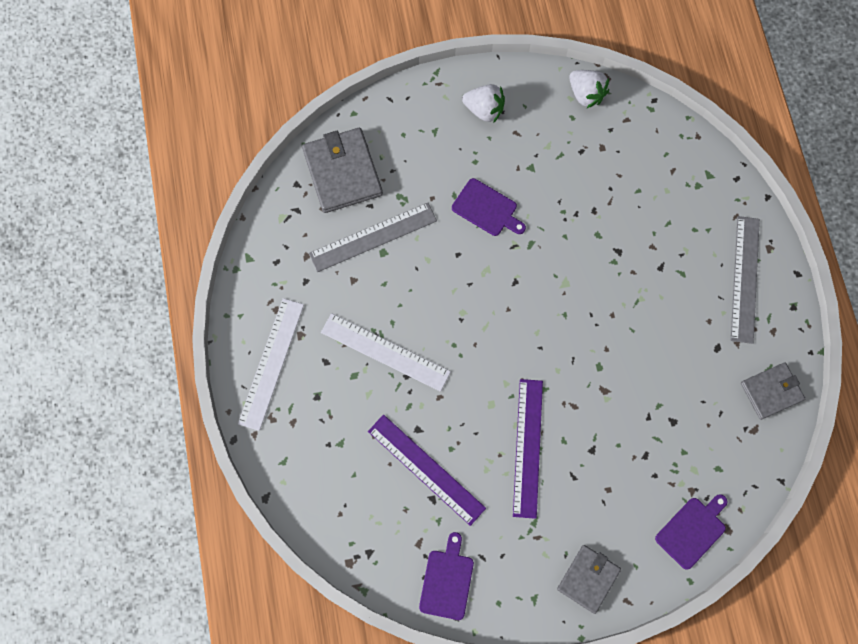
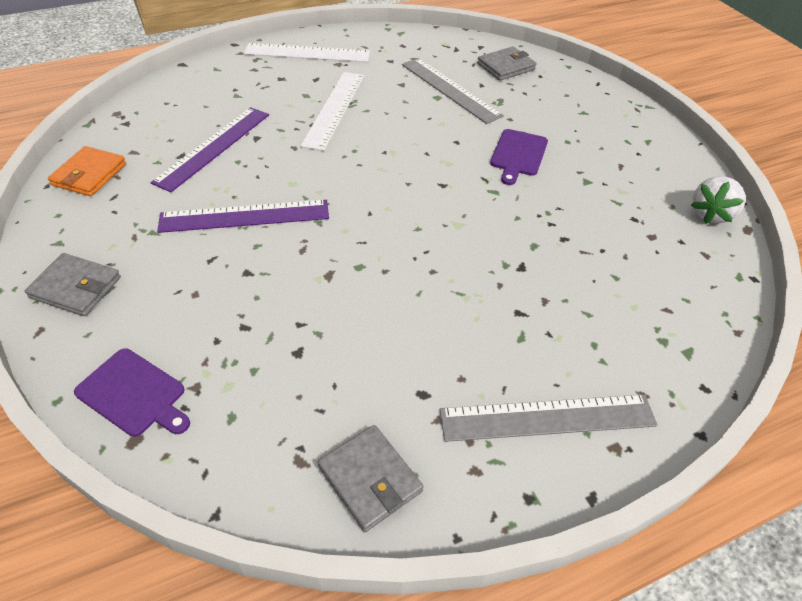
camera: 75 degrees right, 25 degrees down
(342, 172) = (506, 67): grey wallet -> grey wallet, size x0.63
(447, 581) = (89, 174): purple cutting board -> orange wallet
(484, 110) = (630, 140): white strawberry -> none

